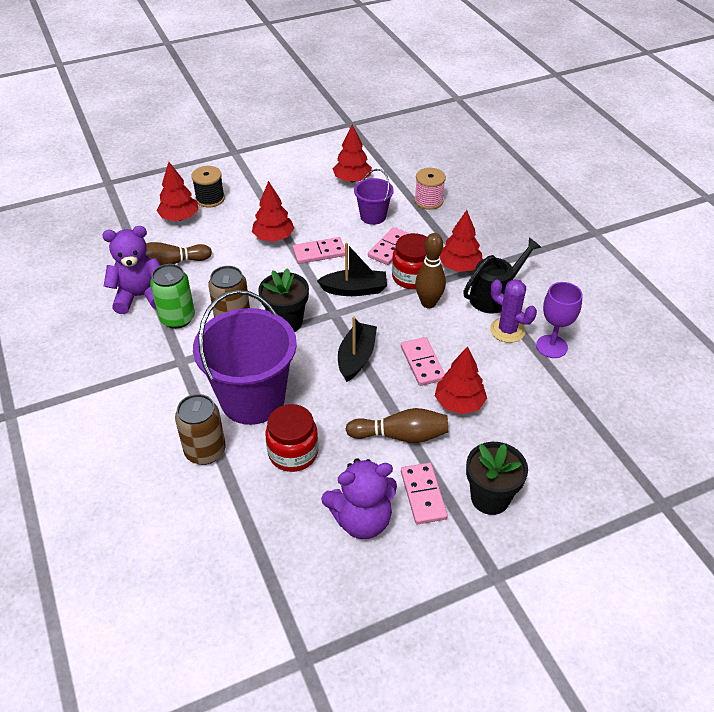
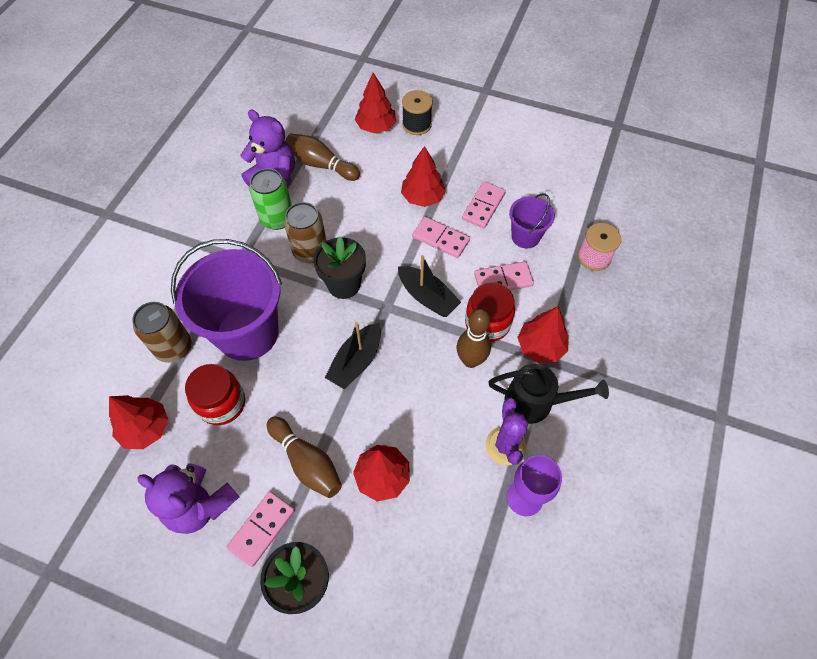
camera: 45 degrees right, 15 degrees up
(352, 179) = (551, 185): red tree -> red tree (145, 428)
(356, 357) = (356, 362): black boat -> black boat turned 150 degrees clockwise
(422, 363) = (398, 413): pink domino -> pink domino (483, 206)

